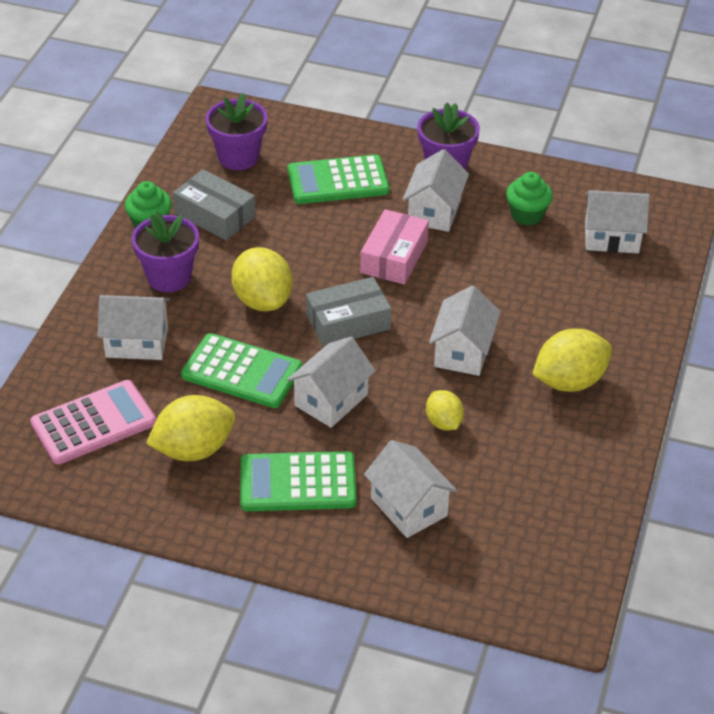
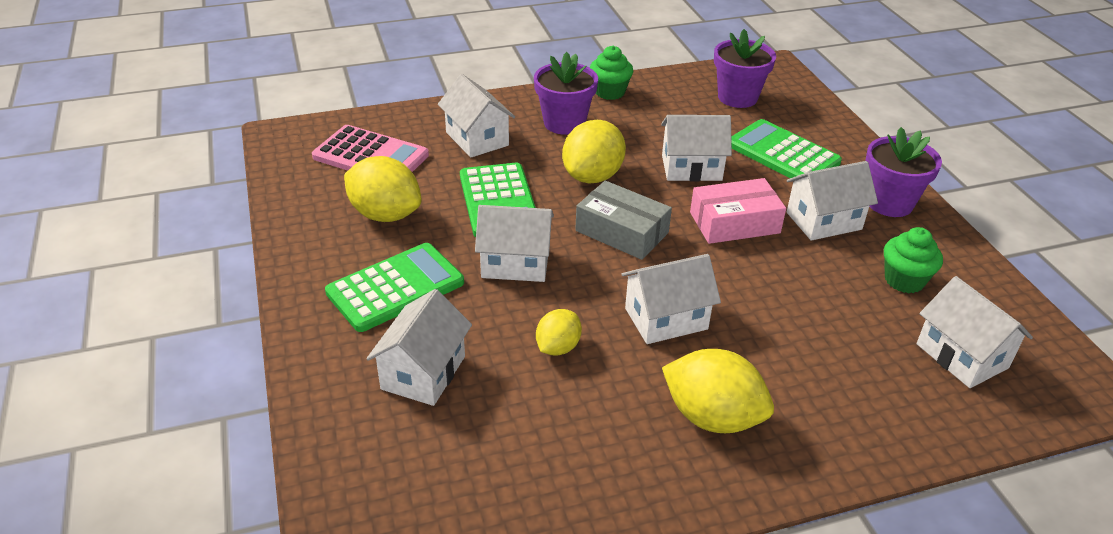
camera: 55 degrees right, 5 degrees down
(215, 215) = (659, 114): grey box -> none
(298, 483) = (395, 288): green calculator -> green calculator turned 90 degrees clockwise
(306, 240) = (691, 168): none -> white house

